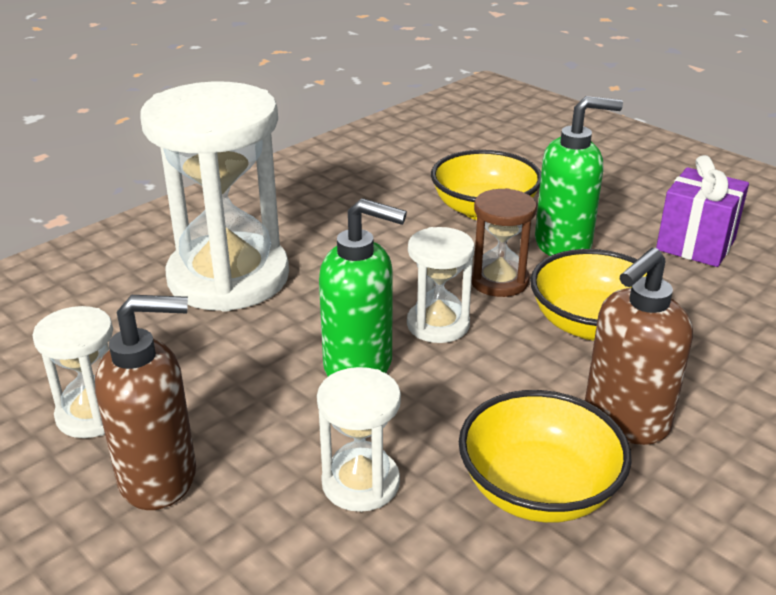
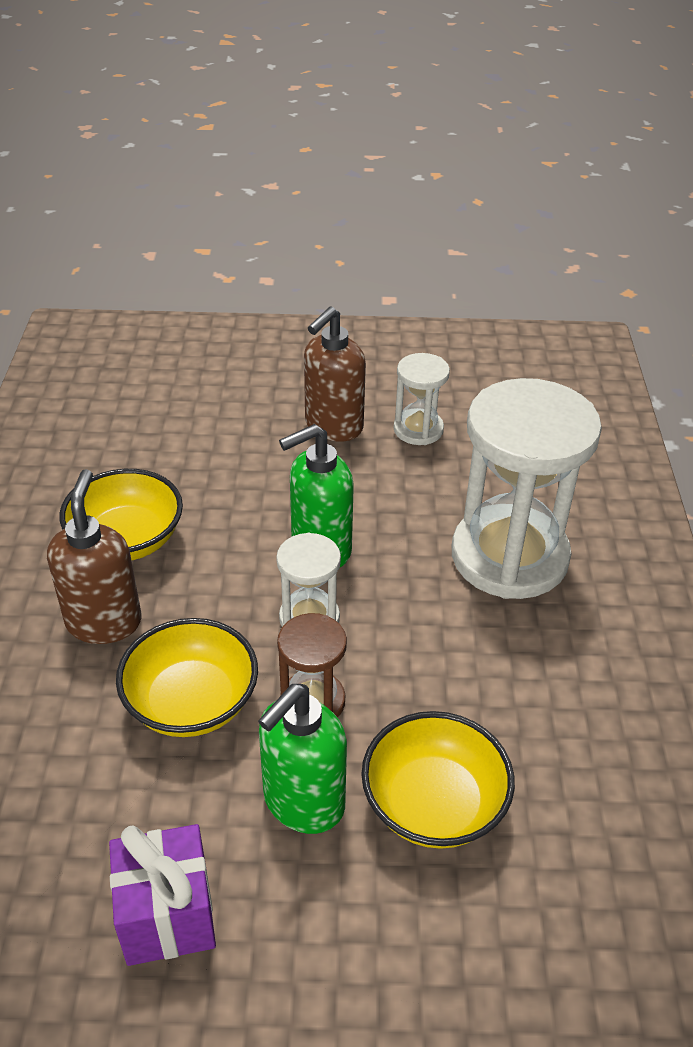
camera: 135 degrees right, 10 degrees up
(360, 483) = (229, 484): white hourglass -> none

